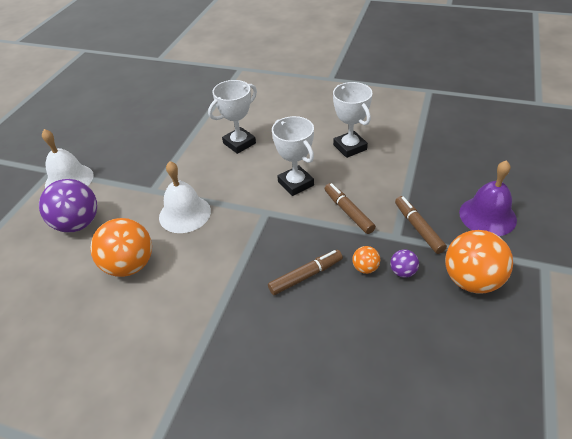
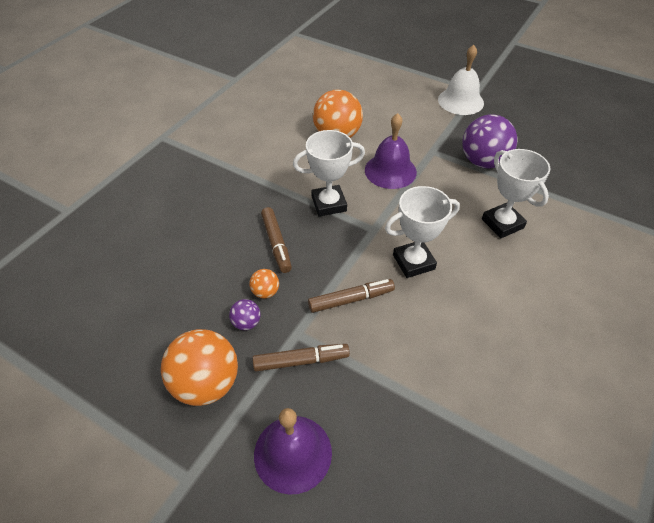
camera: 100 degrees right, 5 degrees up
(78, 224) = (398, 108): purple ball -> purple ball (483, 162)
(185, 214) = (390, 171): white bell -> purple bell
(350, 147) = (476, 335): white trophy -> white trophy (329, 204)

